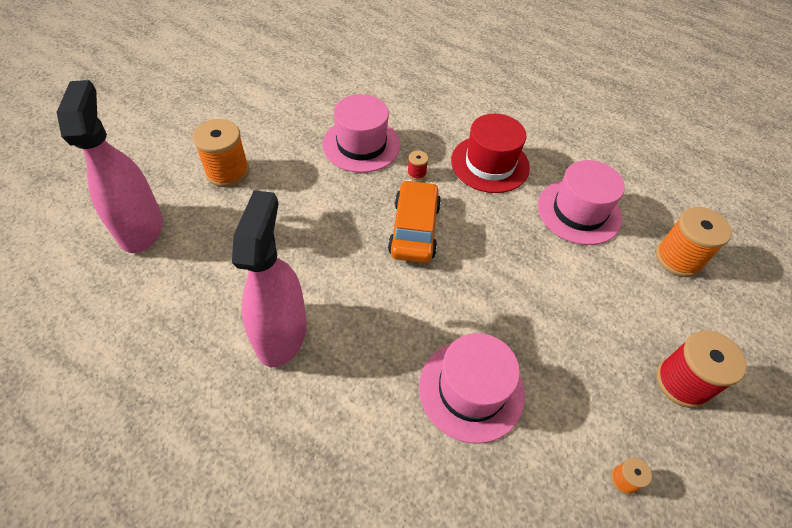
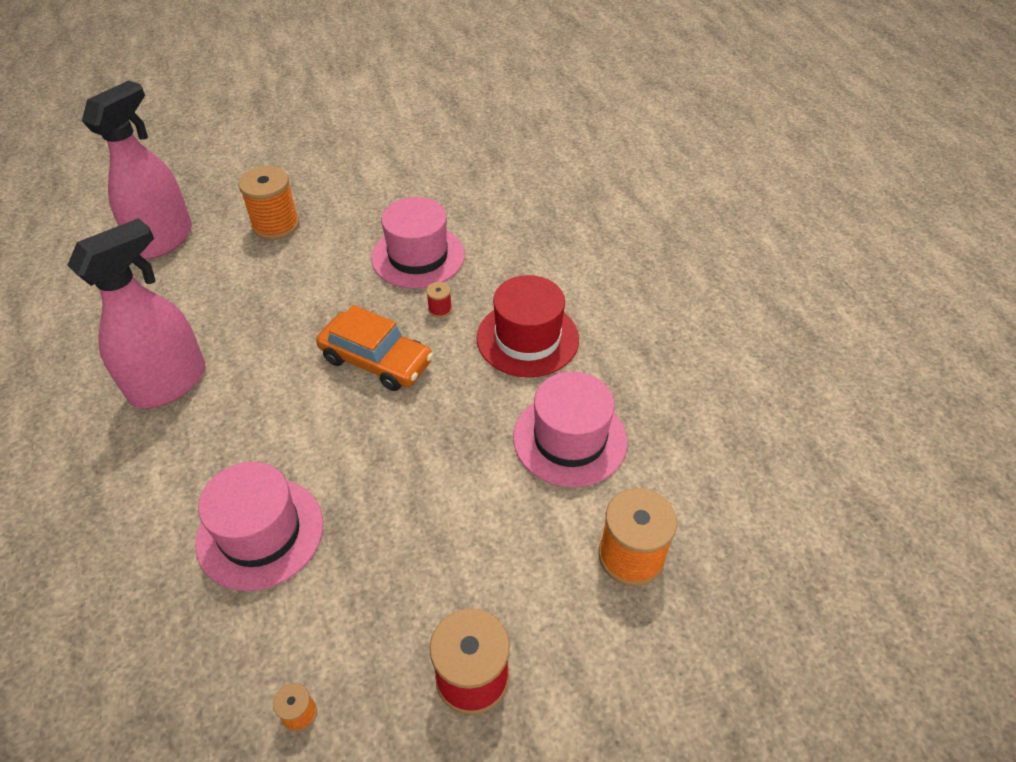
camera: 40 degrees right, 5 degrees down
(414, 229) = (376, 360): orange car -> orange car turned 75 degrees clockwise

